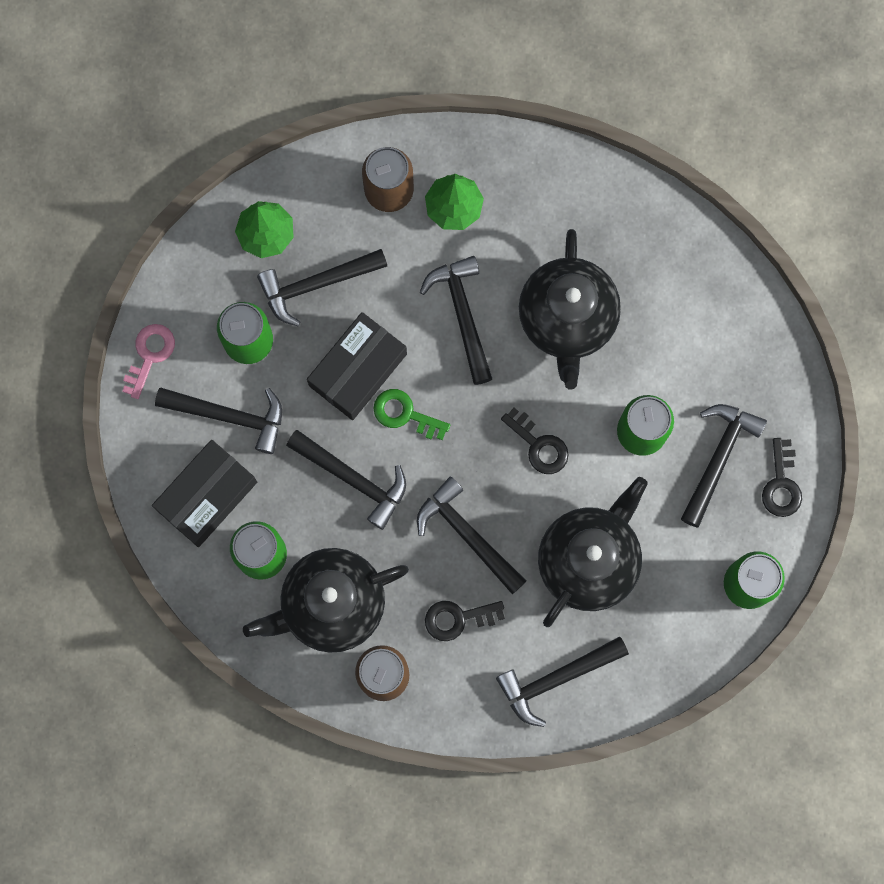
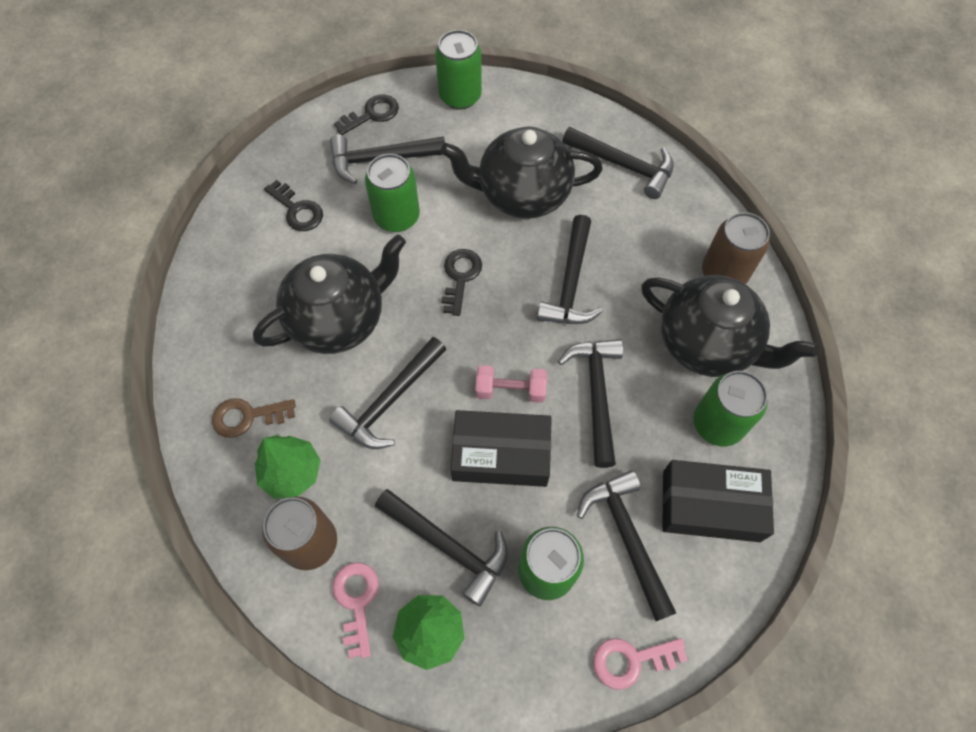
camera: 125 degrees left, 15 degrees down
(323, 198) = (357, 602): none -> pink key
(405, 414) = (510, 390): green key -> pink dumbbell
(458, 618) = (638, 250): black key -> black key (297, 210)
(525, 200) = (247, 417): none -> brown key

